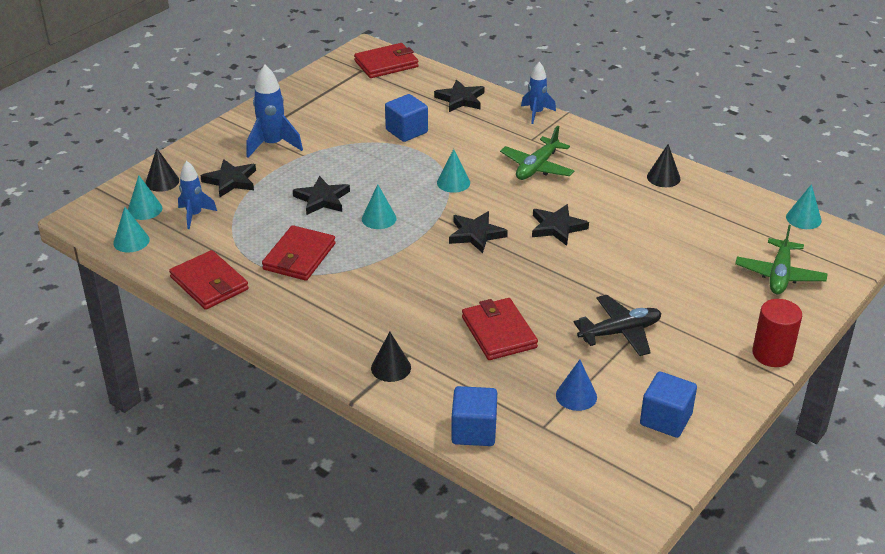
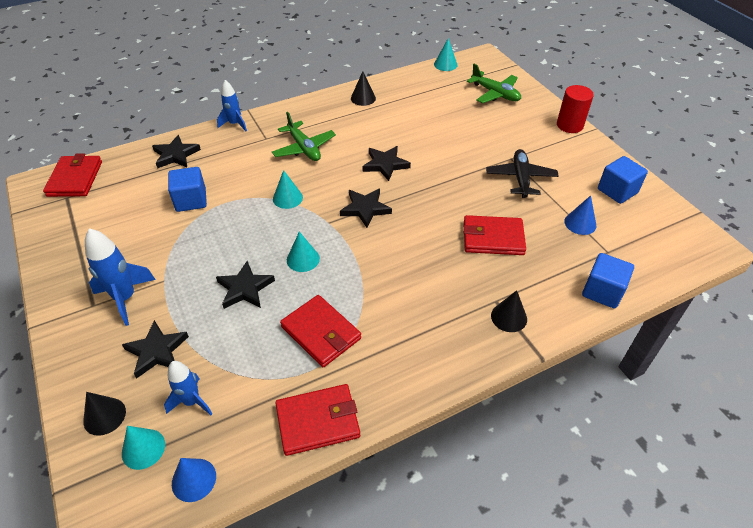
camera: 65 degrees left, 10 degrees up
(131, 241) = (194, 479): turquoise cone -> blue cone

